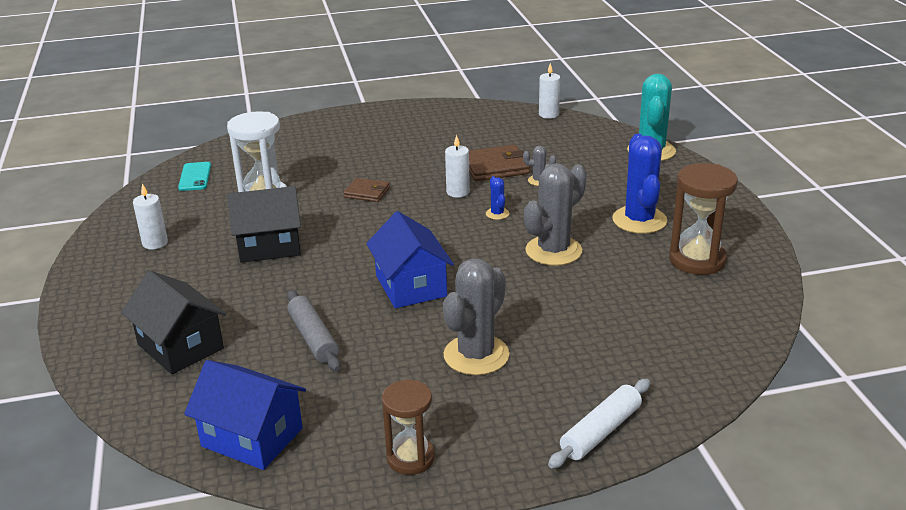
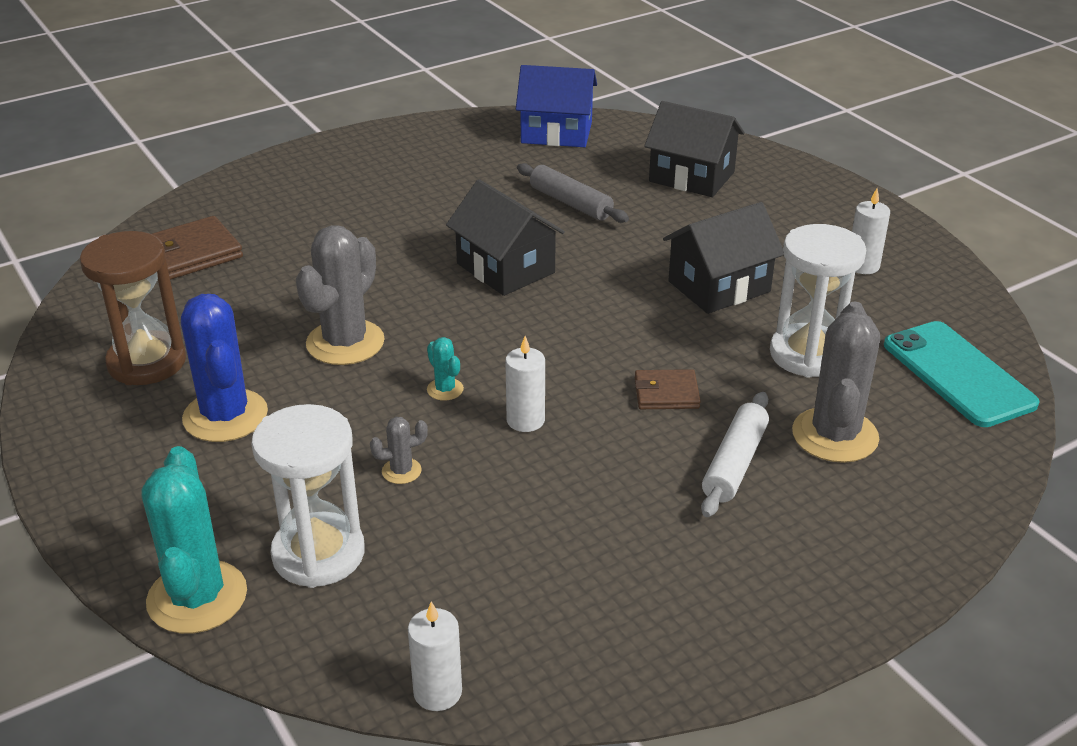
camera: 160 degrees right, 5 degrees up
(195, 177) = (958, 374): turquoise phone -> turquoise phone, size x1.72
(410, 458) = (419, 140): brown hourglass -> none
(411, 286) = (505, 268): blue house -> black house
(476, 355) = (397, 214): grey cactus -> grey cactus (835, 435)
(495, 167) = (489, 491): brown wallet -> brown wallet (191, 254)
(497, 214) = (445, 389): blue cactus -> turquoise cactus
(590, 157) = (318, 554): none -> white hourglass
(600, 431) = (265, 178): white rolling pin -> white rolling pin (735, 464)

